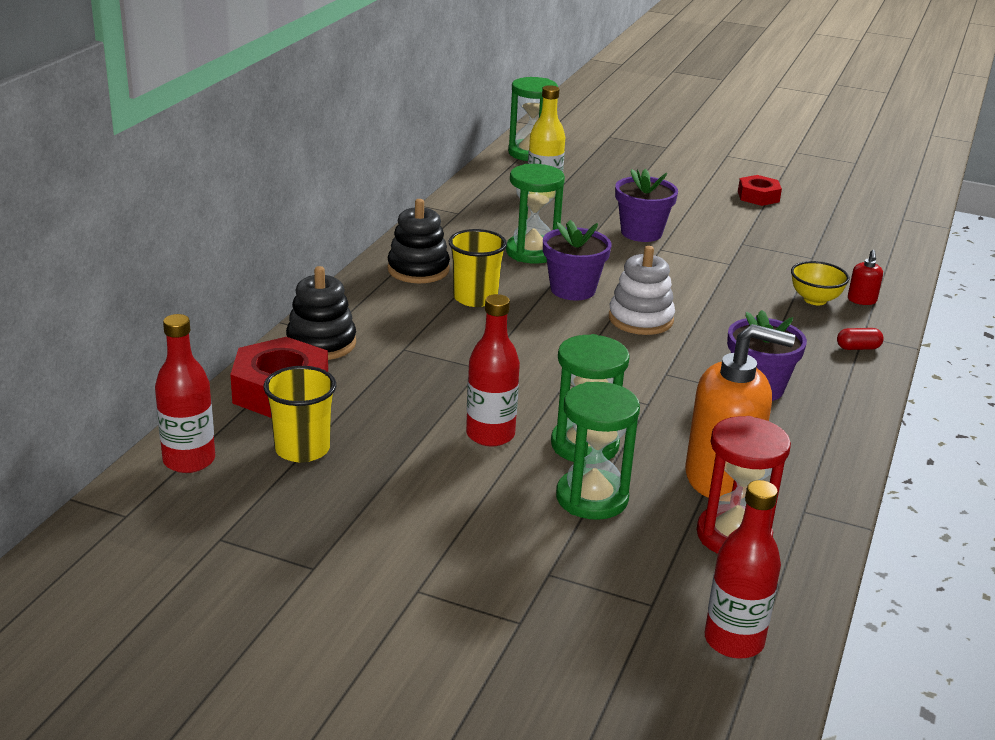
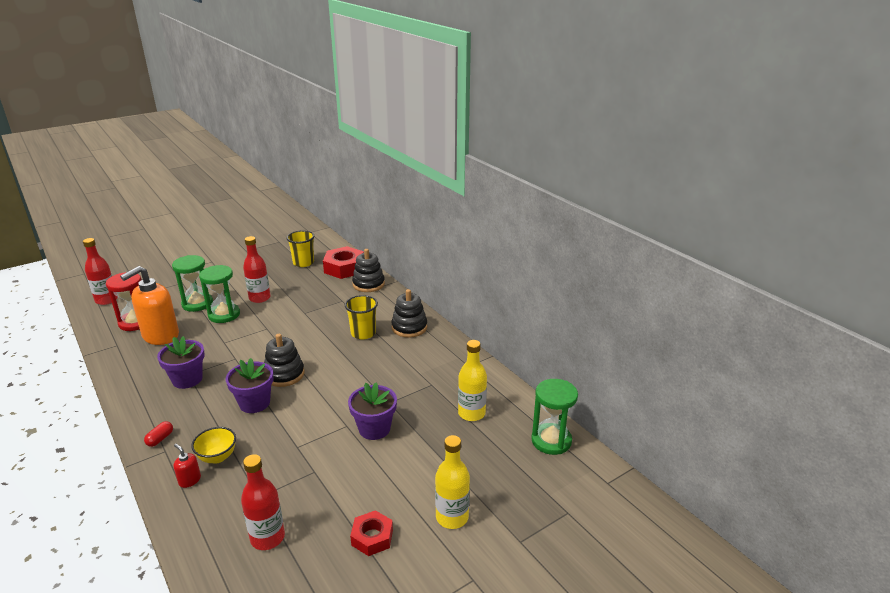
camera: 125 degrees right, 0 degrees up
(189, 460) = (324, 245): red bottle -> red bottle (267, 538)
(532, 252) = (392, 371): green hourglass -> none
(572, 290) = (337, 366): purple flower pot -> purple flower pot (254, 403)
(640, 319) = (284, 374): white stacking toy -> black stacking toy
(686, 173) = (452, 517): none -> yellow bottle

